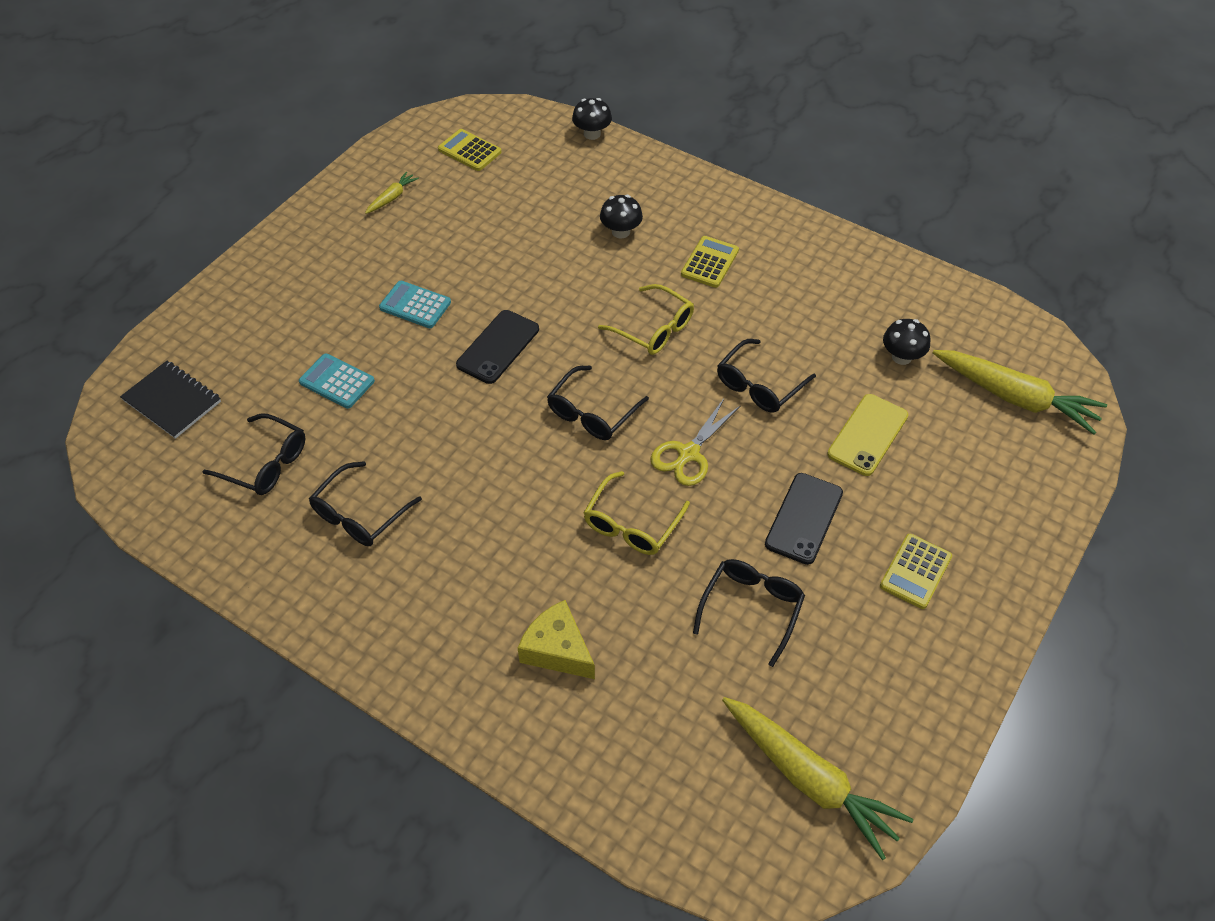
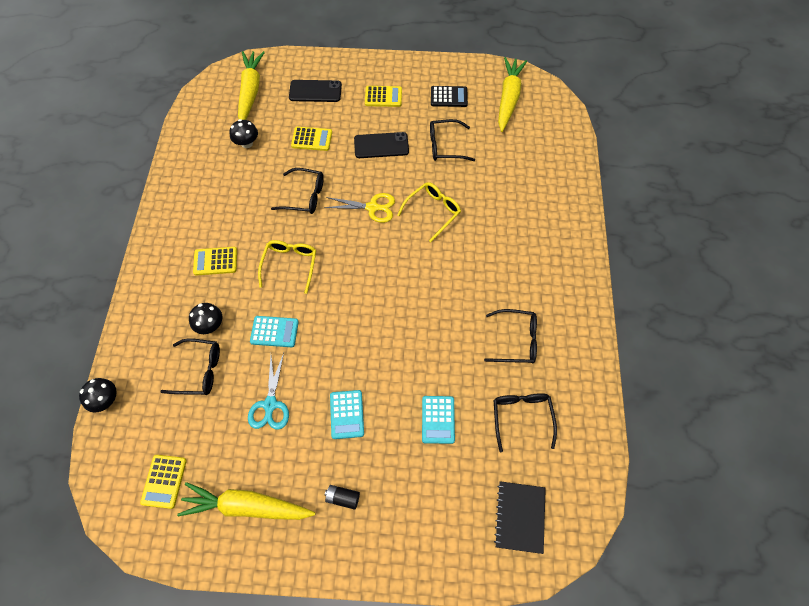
camera: 120 degrees left, 10 degrees up
(332, 267) = (342, 498): none -> black battery
(392, 197) = (247, 506): yellow carrot -> yellow carrot, size x2.17
(481, 248) = (270, 405): none -> turquoise scissors
(498, 347) = (353, 341): black phone -> black phone (315, 91)
(557, 649) = (521, 208): yellow cheese -> none
(569, 282) = (274, 332): none -> turquoise calculator
(592, 413) = (373, 264): black glasses -> black glasses (200, 371)
(631, 524) = (433, 211): yellow glasses -> yellow glasses turned 45 degrees counterclockwise
(864, 675) = (449, 97): none -> black calculator
(867, 435) = (312, 139): yellow phone -> yellow calculator

